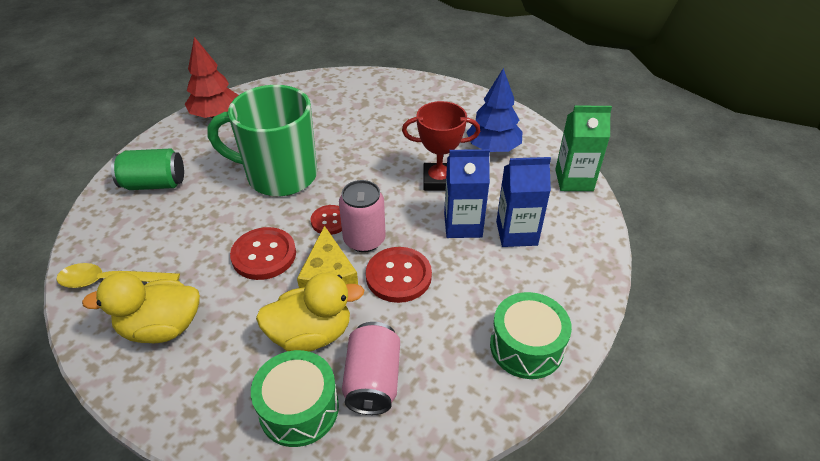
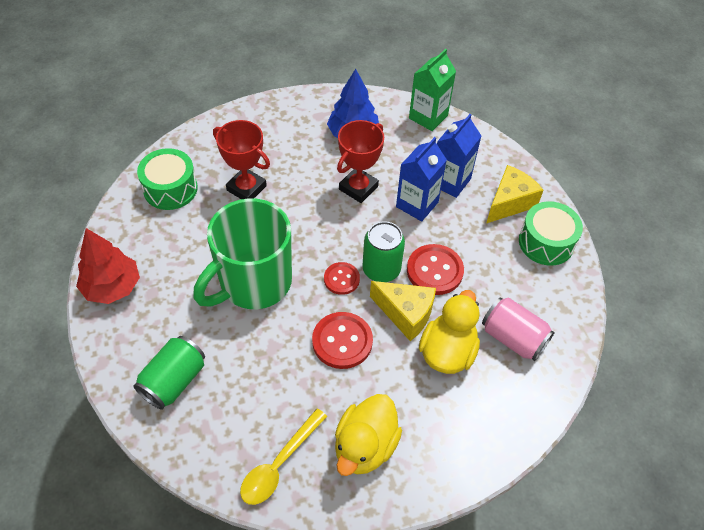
camera: 55 degrees left, 10 degrees up
(299, 409) = (505, 392): green drum -> green drum (170, 189)
(364, 240) = (381, 269): pink can -> green can
(368, 125) = (246, 188): none -> red trophy
(543, 290) = (509, 203): none -> yellow cheese

